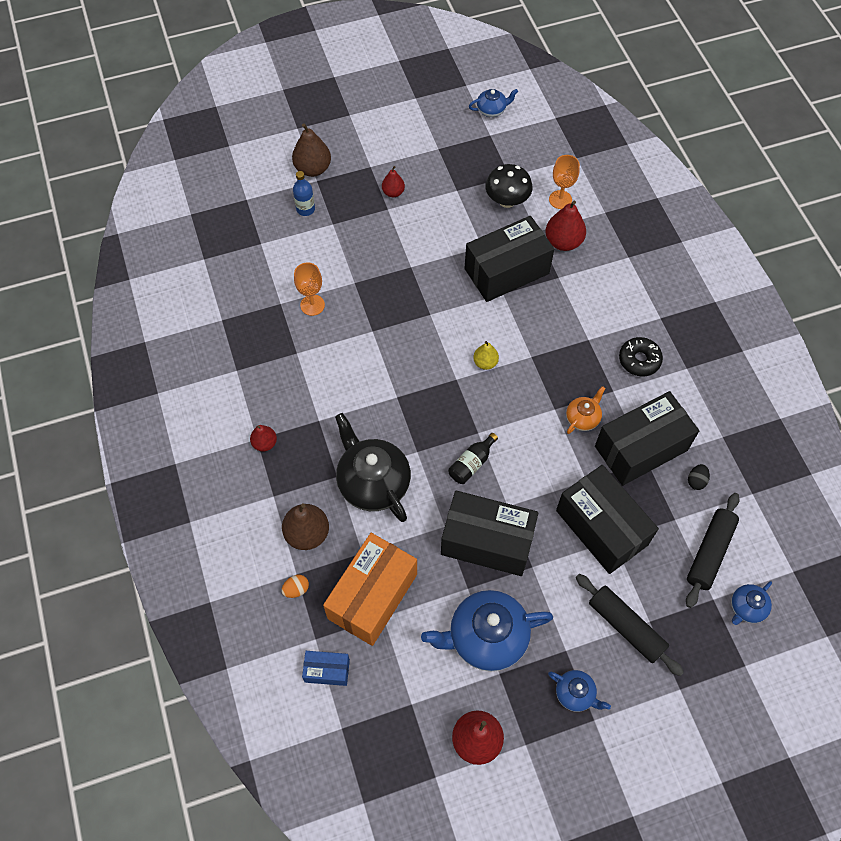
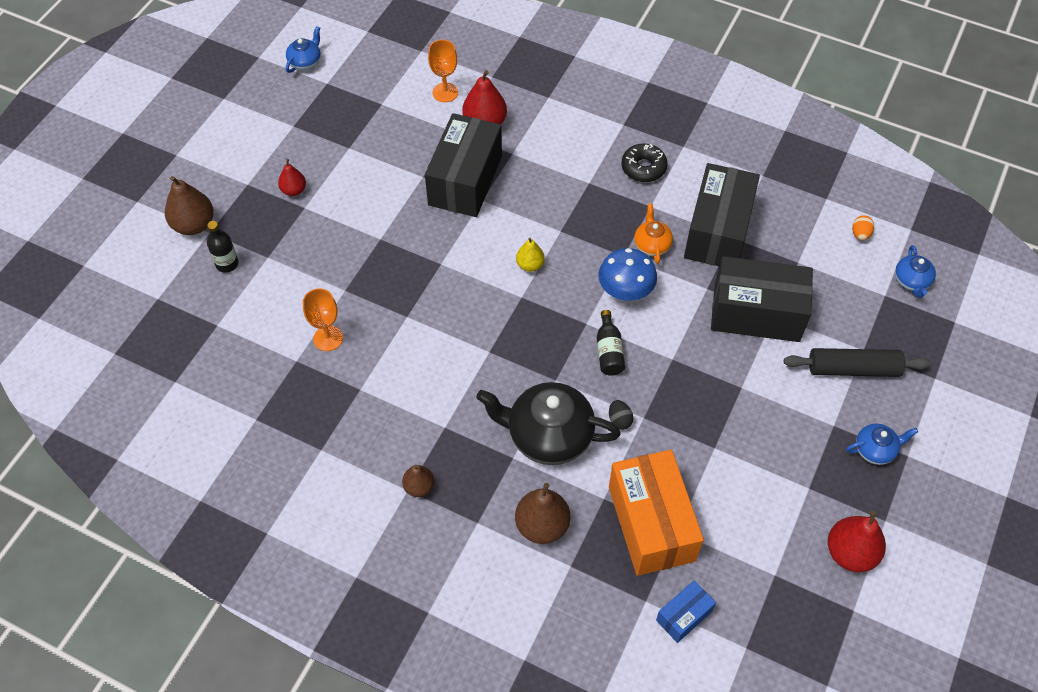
camera: 45 degrees left, 5 degrees down
(265, 443) = (419, 487): red pear -> brown pear
(296, 589) = (585, 578): orange egg -> orange egg (860, 234)
(305, 209) = (227, 264): blue bottle -> black bottle
(486, 637) = (769, 471): blue teapot -> none
(487, 541) = (688, 399): black box -> none
(507, 201) = (402, 125): black mushroom -> none
(528, 434) = (625, 291): none -> blue mushroom
(696, 481) = (781, 222): black egg -> black egg (619, 420)
(710, 552) = (846, 264): black rolling pin -> none

